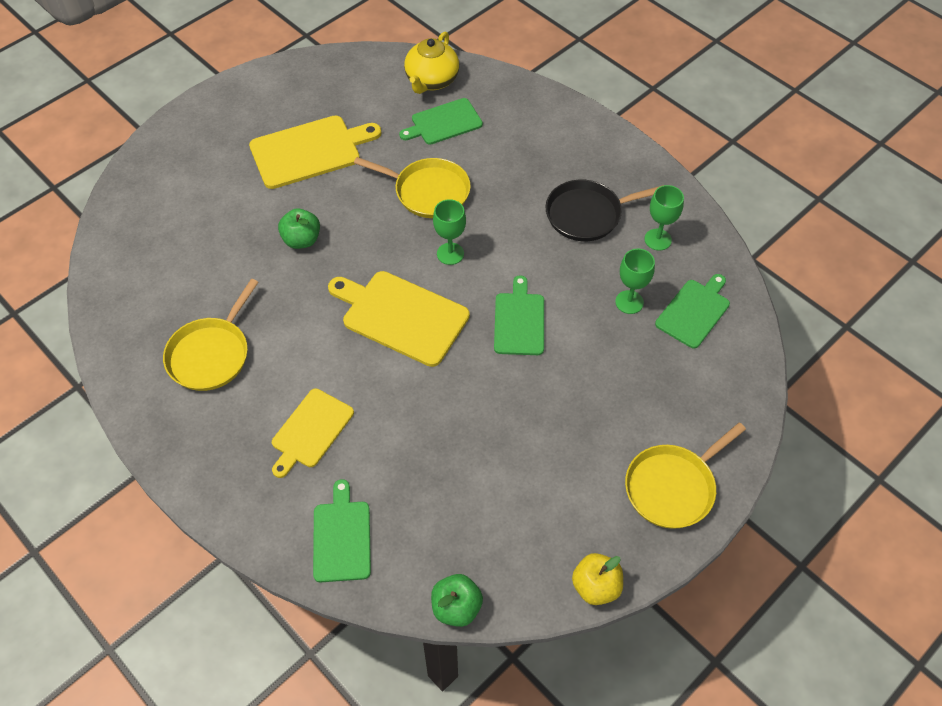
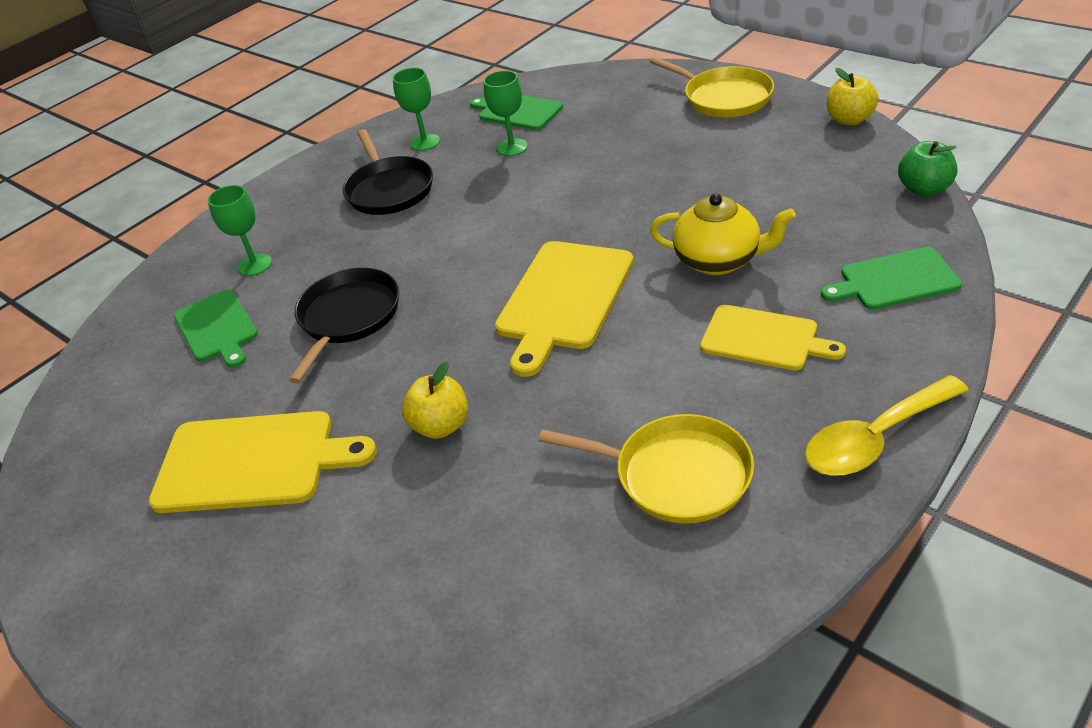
camera: 90 degrees left, 15 degrees down
(193, 469) = (875, 438): none -> yellow spoon
(301, 240) = (441, 426): green apple -> yellow apple
(310, 151) = (253, 461): yellow cutting board -> yellow cutting board turned 120 degrees clockwise
(428, 191) = (348, 317): yellow pan -> black pan
(431, 81) = (126, 357): yellow teapot -> yellow teapot (719, 260)
(450, 254) = (456, 278): green goblet -> green goblet (255, 265)
(519, 321) = (551, 210): green cutting board -> none

